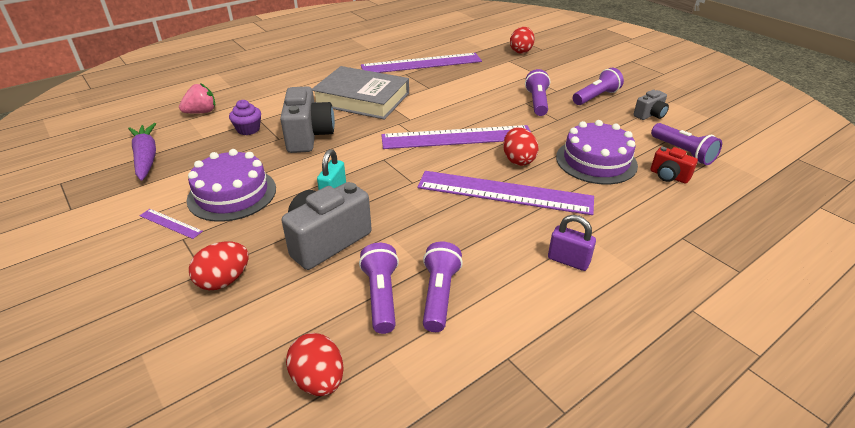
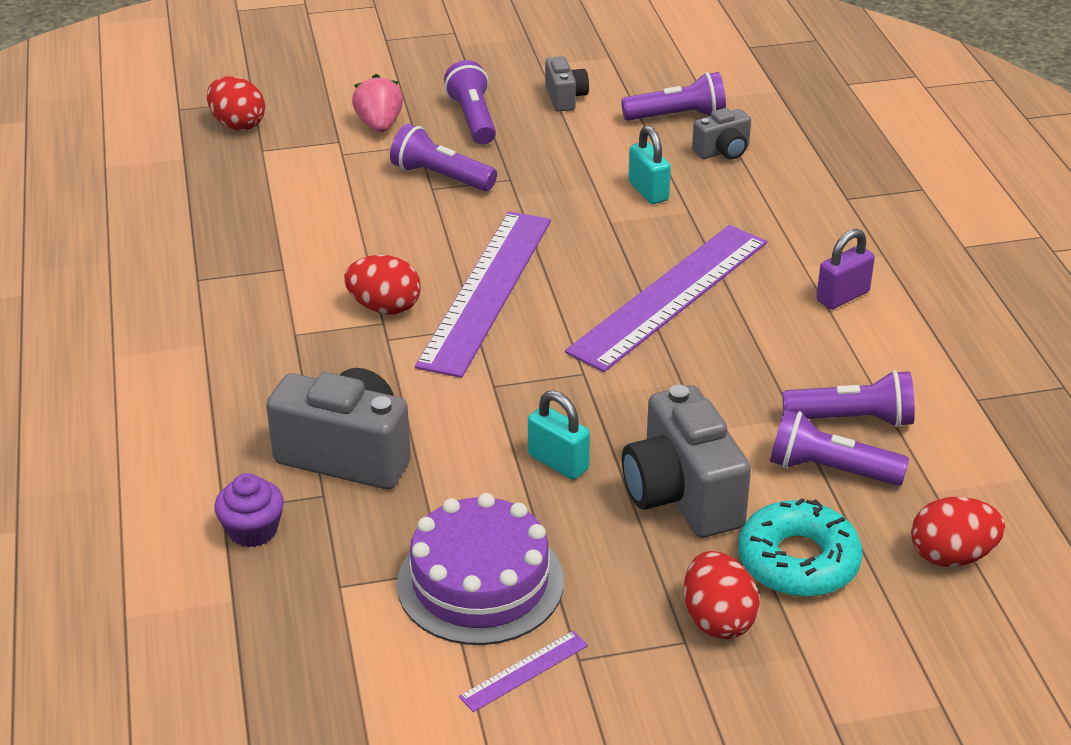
camera: 65 degrees left, 0 degrees up
(146, 158) = (254, 694): purple carrot -> none
(201, 112) = (110, 592): pink strawberry -> pink strawberry (379, 125)
(286, 302) = (798, 561): none -> turquoise donut
(362, 99) = (255, 358): grey book -> none
(421, 63) = (172, 248): purple ruler -> none
(439, 295) = (852, 419): purple flashlight -> purple flashlight turned 150 degrees clockwise
(518, 160) = (596, 255): red egg -> red egg (384, 307)
(596, 161) = (648, 191): purple cake -> turquoise padlock
(668, 176) = (723, 152): red camera -> grey camera

